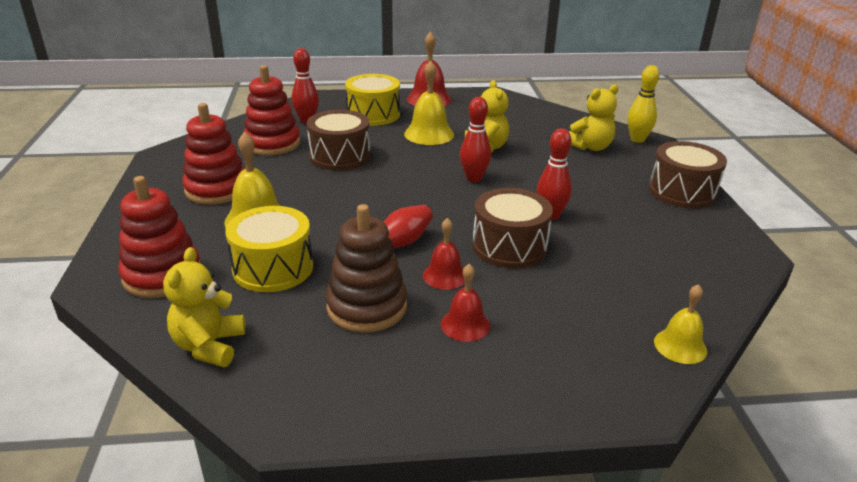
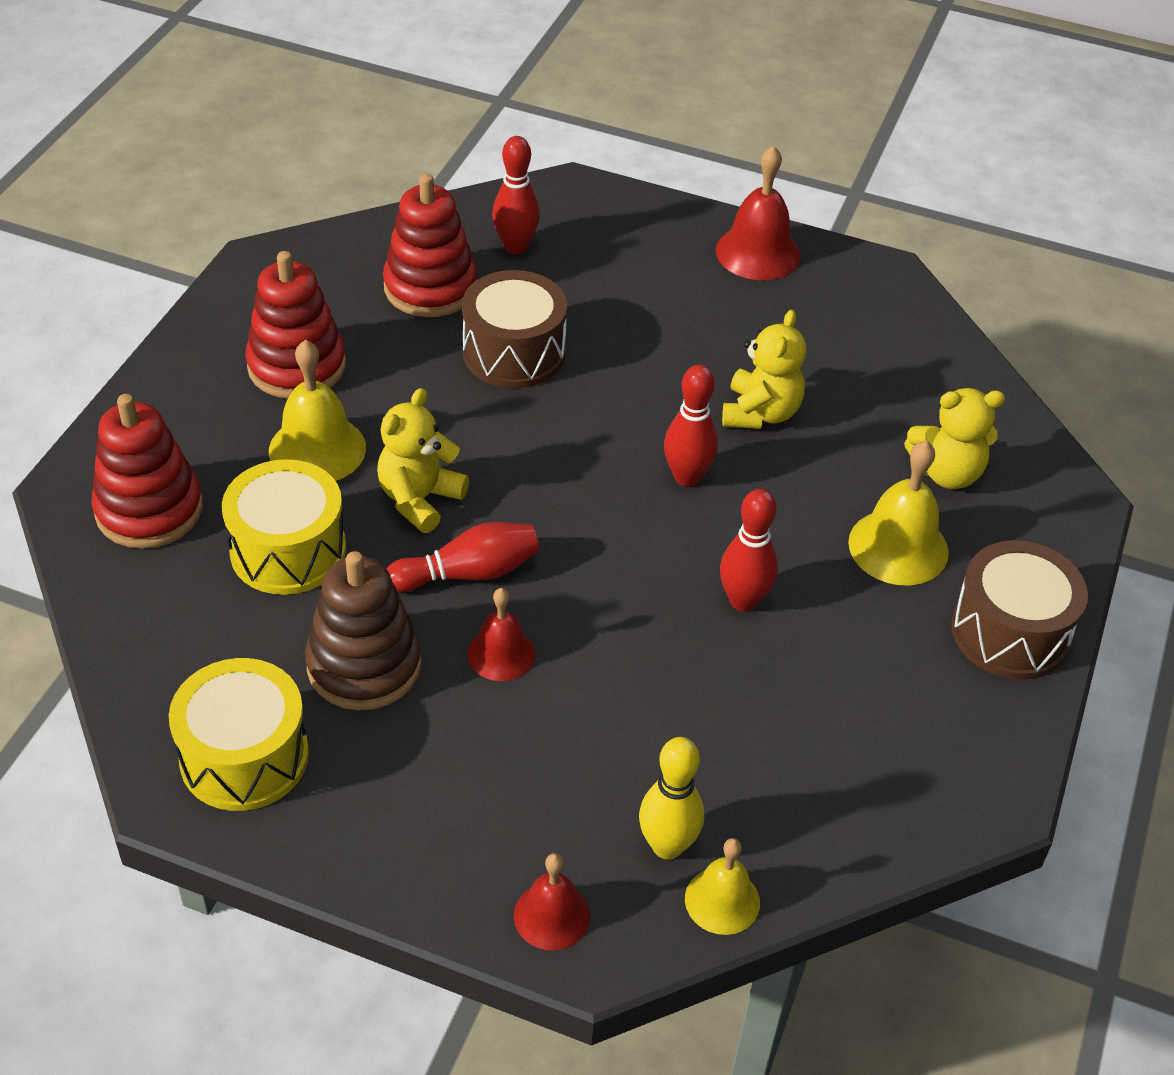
camera: 25 degrees right, 15 degrees up
(209, 346) = (147, 649): yellow teddy bear -> yellow teddy bear (419, 499)
(373, 114) = (633, 264): yellow drum -> yellow drum (244, 756)
(429, 134) = (692, 346): yellow bell -> yellow bell (898, 547)
(465, 324) = (467, 746): red bell -> red bell (551, 915)
(509, 246) = (631, 637): brown drum -> none
(637, 139) = (1051, 483): yellow bowling pin -> yellow bowling pin (667, 846)

